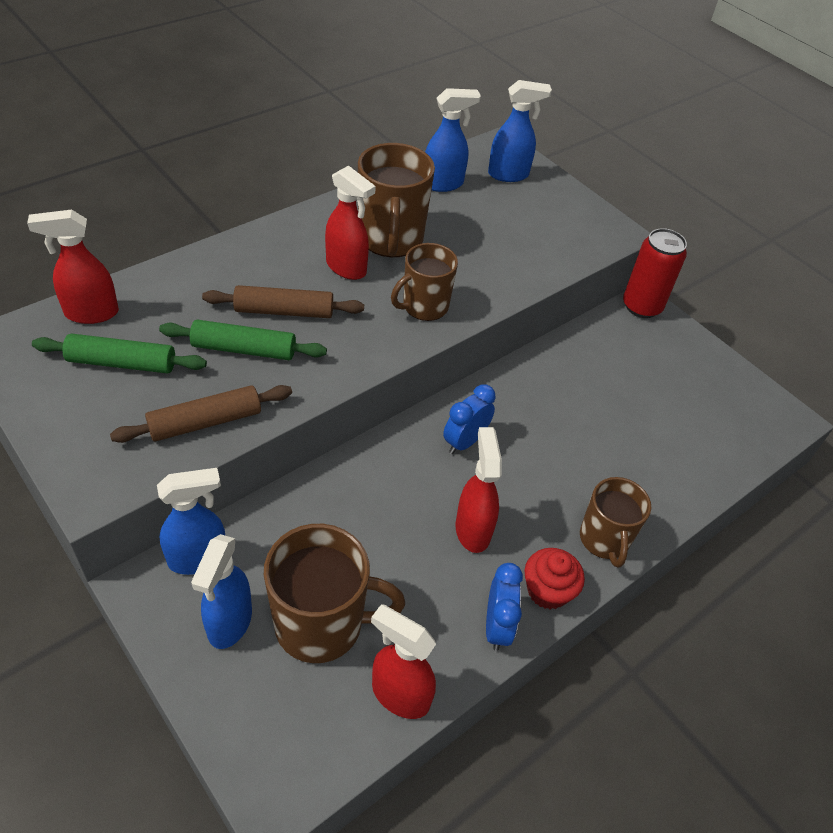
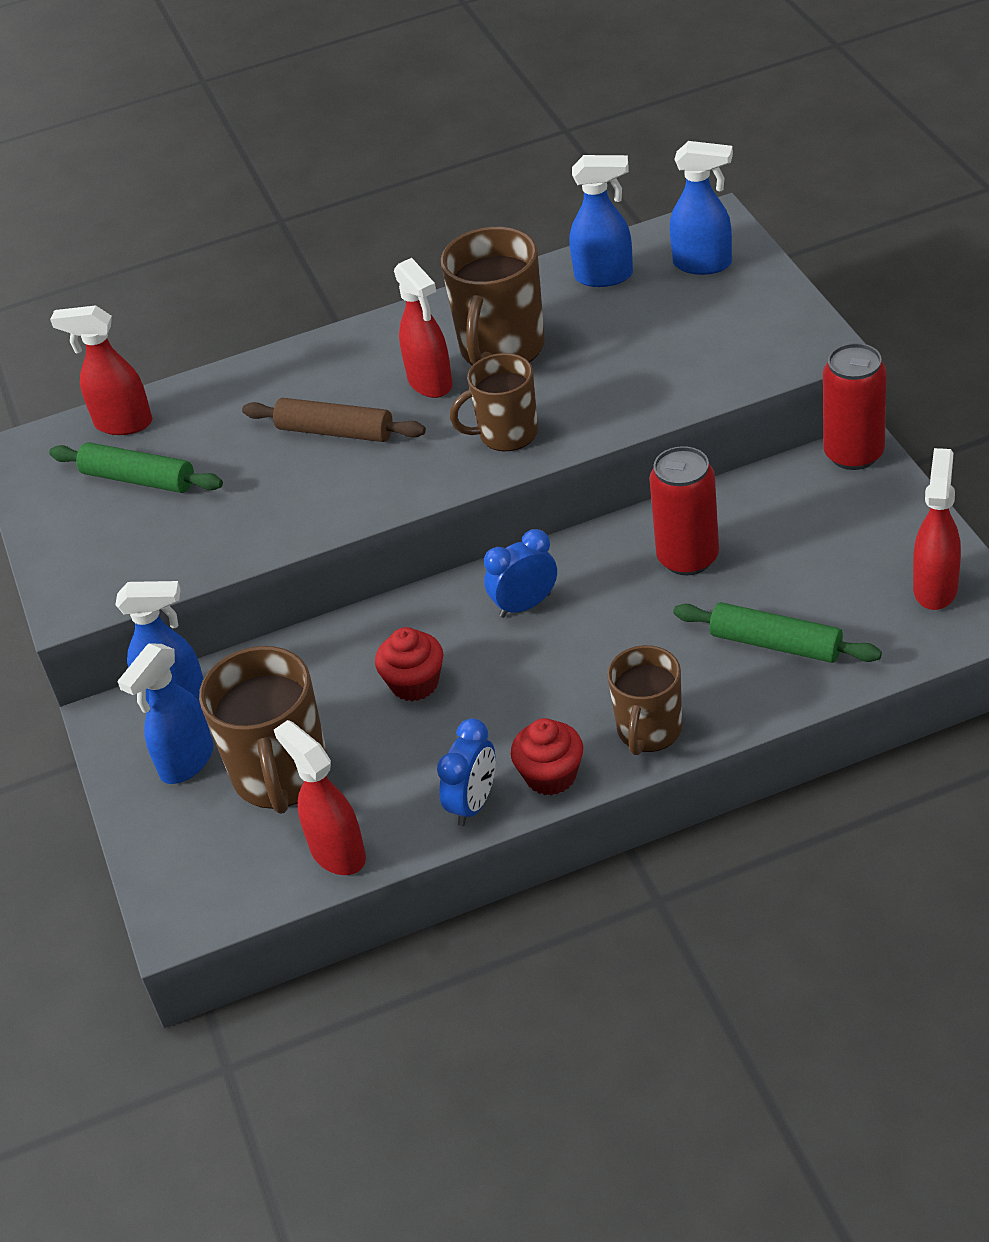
camera: 30 degrees right, 5 degrees down
(205, 422) = (204, 547): brown rolling pin -> none
(244, 349) = (273, 472): green rolling pin -> green rolling pin (776, 644)
(322, 624) = (281, 776): brown mug -> brown mug turned 60 degrees clockwise
(404, 520) = (414, 683): none -> red cupcake
(472, 529) = (491, 702): red spray bottle -> red spray bottle (935, 588)
(567, 392) = (688, 558): none -> red can

